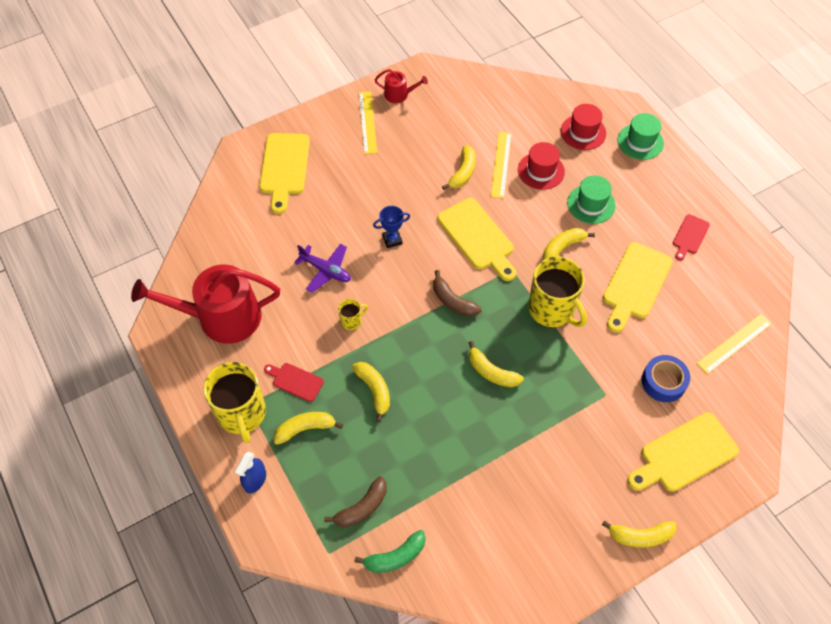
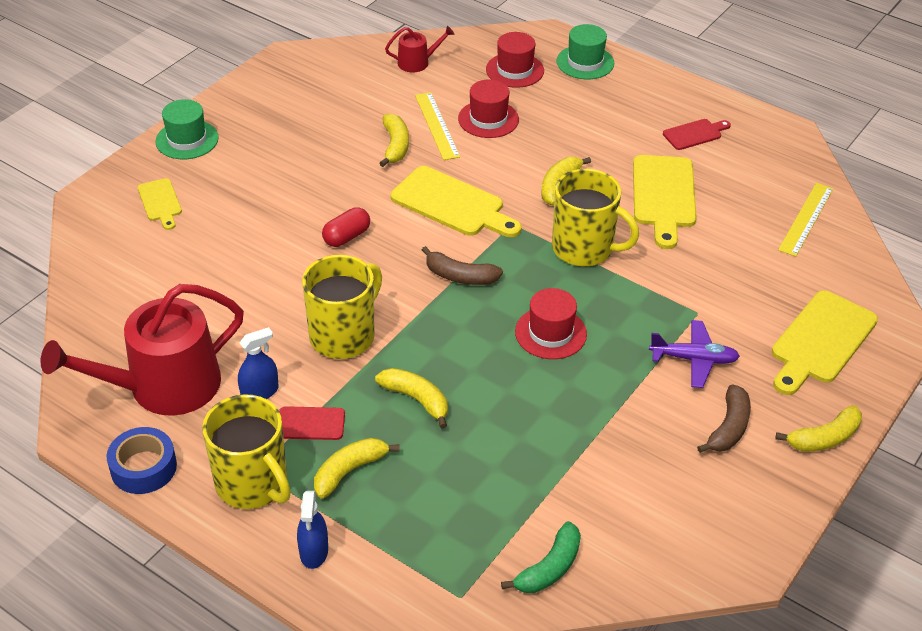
camera: 25 degrees left, 15 degrees down
(278, 345) = (259, 392): none -> blue spray bottle
(284, 167) = (160, 202): yellow cutting board -> yellow cutting board, size x0.55
(326, 270) = (278, 293): purple plane -> purple plane (693, 359)
(351, 321) = (343, 336): yellow mug -> yellow mug, size x2.21
(362, 507) = (474, 530): brown banana -> brown banana (728, 428)
(367, 122) = (244, 127): yellow ruler -> none
(392, 240) = (346, 237): blue trophy -> red capsule
(399, 94) = (269, 90): red watering can -> red watering can (417, 62)
(491, 372) = (550, 333): yellow banana -> red hat
(591, 204) = (566, 135): green hat -> green hat (187, 140)
(663, 382) = (753, 279): blue tape -> blue tape (143, 467)
(690, 236) = (694, 134): red cutting board -> red cutting board turned 120 degrees counterclockwise

